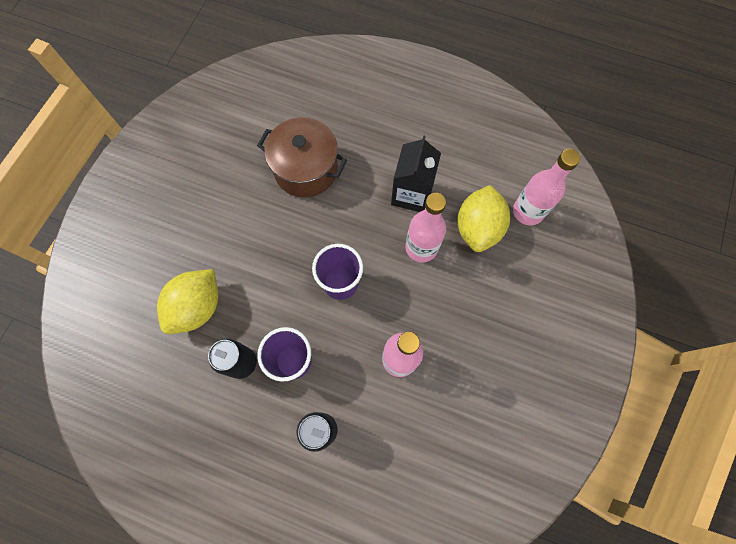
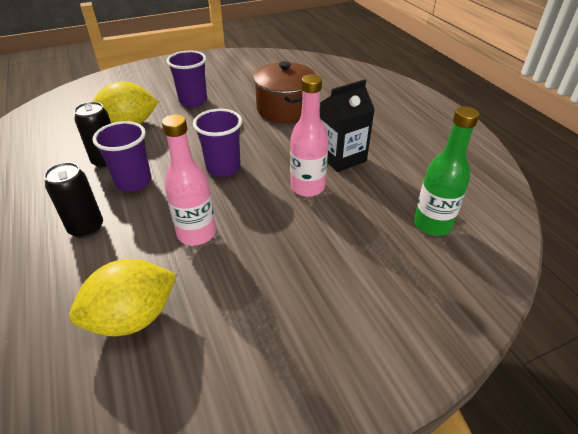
camera: 45 degrees right, 30 degrees down
(212, 227) = (193, 101): none -> purple cup
(478, 228) = (370, 205): yellow lemon -> yellow lemon (133, 318)
(528, 211) = (432, 224): pink bottle -> green bottle

